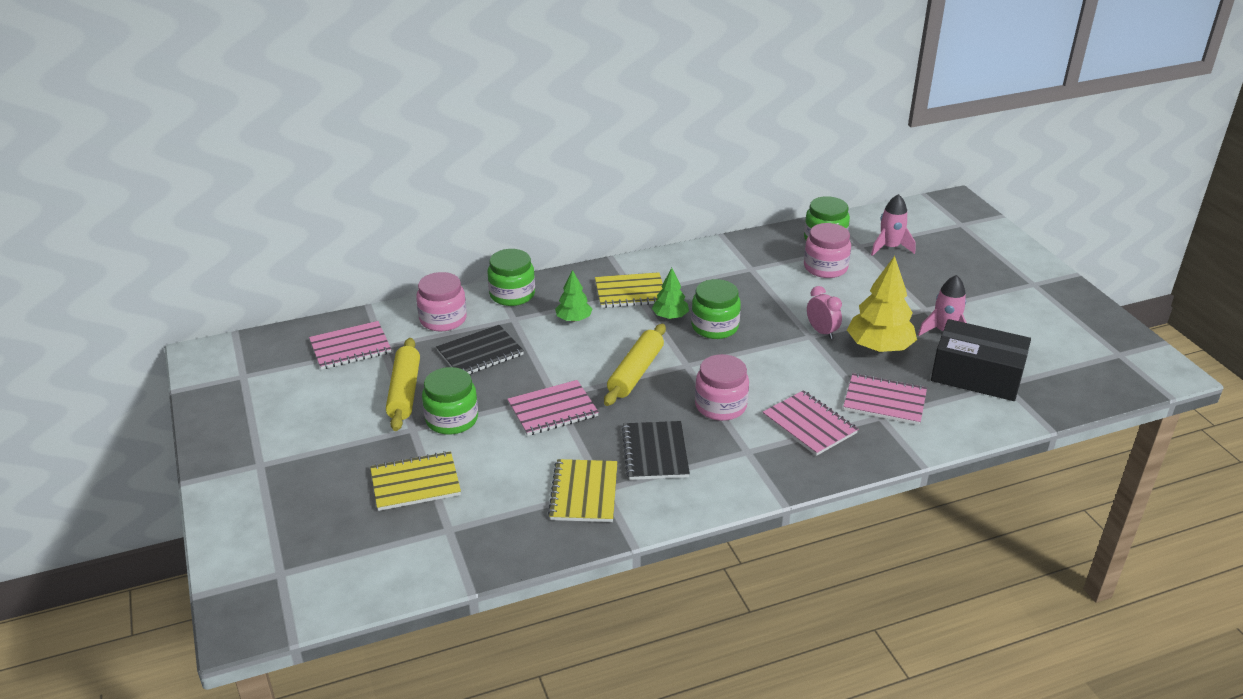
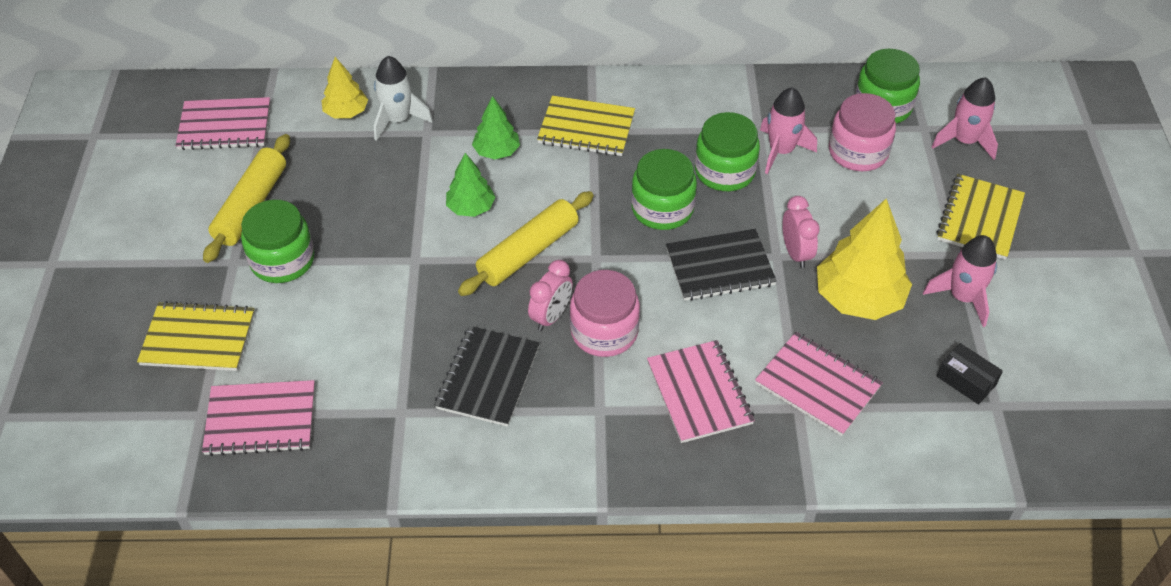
camera: 20 degrees right, 15 degrees up
(443, 319) = (346, 112): pink jar -> yellow tree
(480, 353) = (362, 173): black notebook -> black notebook (720, 267)
(486, 315) = (398, 120): none -> white rocket
(512, 295) = (443, 96): green jar -> green jar (724, 171)
(552, 410) = (402, 279): pink notebook -> pink notebook (261, 419)
(584, 492) = (375, 410): yellow notebook -> yellow notebook (980, 218)
(670, 316) = (615, 178): green tree -> green tree (471, 207)
(677, 406) = (551, 316): none -> pink clock
(774, 277) = (781, 151): none -> pink rocket
(976, 375) = (966, 380): black box -> black box, size x0.44

